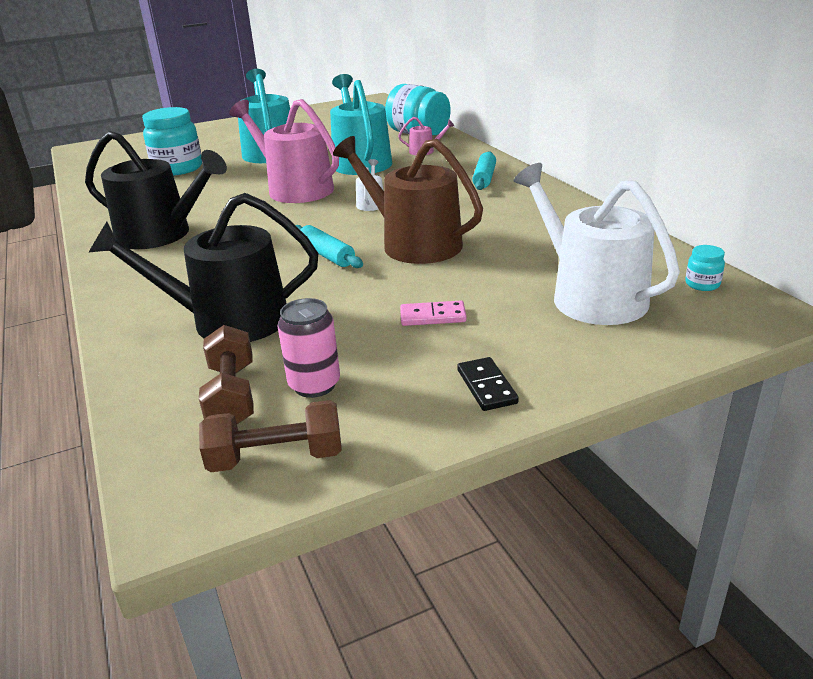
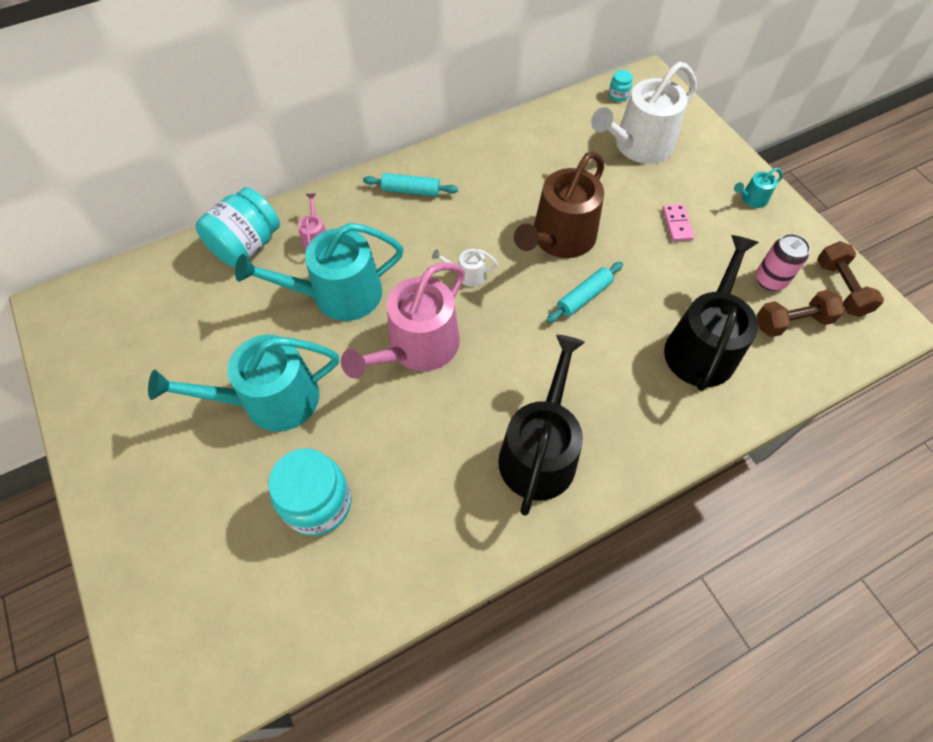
camera: 95 degrees left, 30 degrees up
(228, 321) = (702, 346): black watering can -> black watering can turned 150 degrees counterclockwise
(487, 386) = (751, 199): black domino -> turquoise watering can

